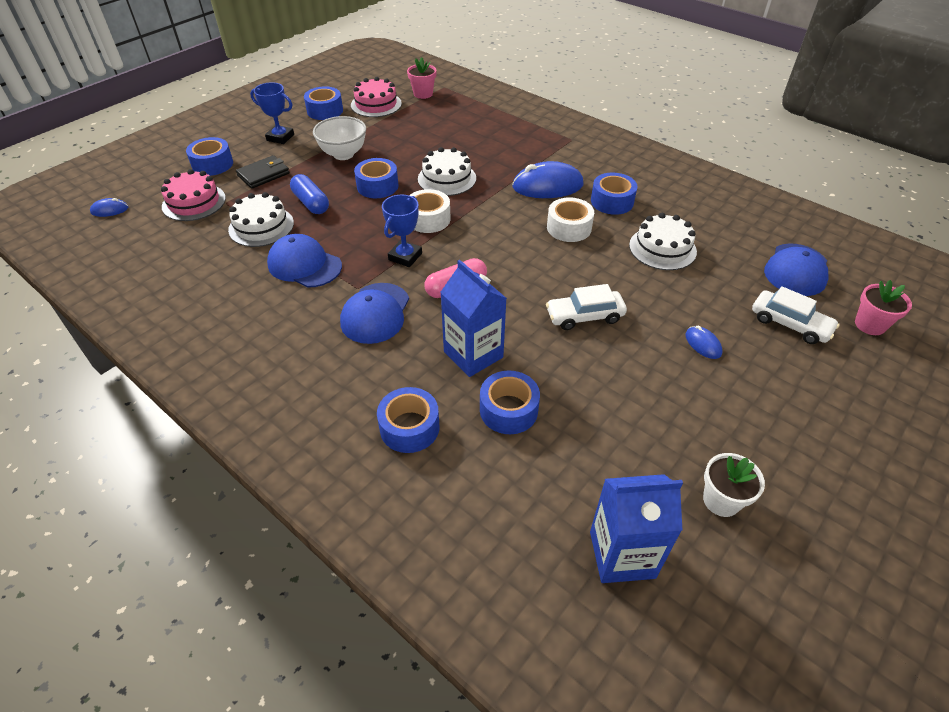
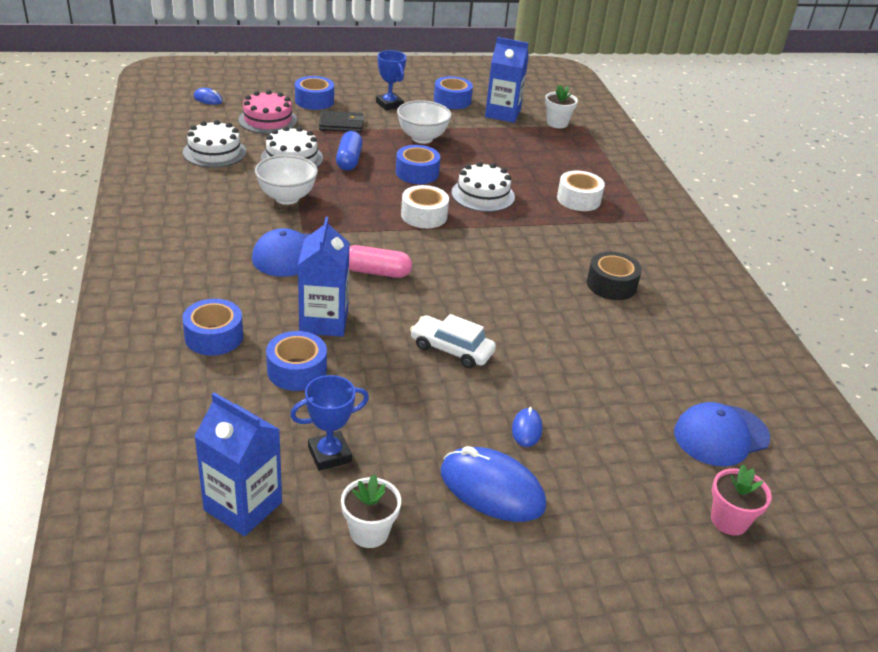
camera: 35 degrees right, 10 degrees down
(304, 265) = (287, 198): blue cap -> white bowl
(376, 104) = (502, 114): pink cake -> blue carton
(405, 256) = (367, 231): blue trophy -> blue trophy (329, 454)
(423, 94) = (557, 123): pink flower pot -> white flower pot
(547, 186) = (566, 243): blue mouse -> blue mouse (492, 489)
(569, 228) = (537, 283): white tape -> white tape (578, 199)
(612, 201) = (611, 285): blue tape -> black tape
(662, 248) = (604, 344): white cake -> white cake (214, 152)
(790, 324) = (639, 468): white car -> none

